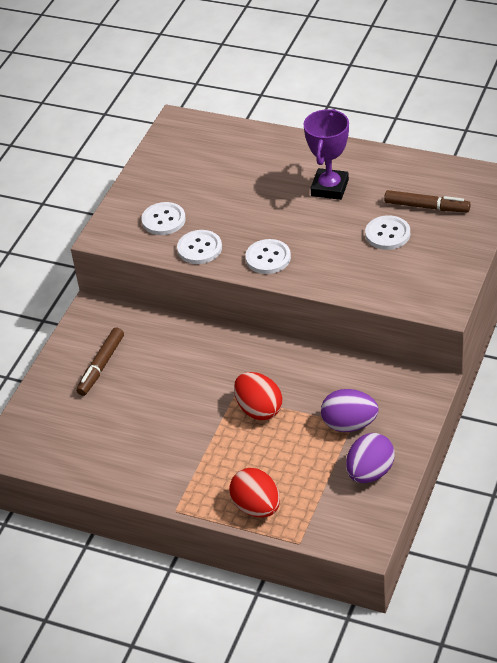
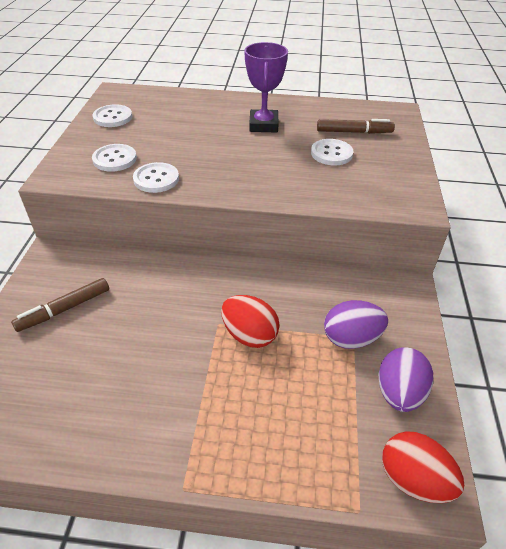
camera: 20 degrees left, 0 degrees up
(101, 366) = (64, 309): brown marker -> brown marker turned 45 degrees clockwise
(256, 507) = (286, 464): red egg -> red egg (413, 479)
(268, 258) = (227, 181): white button -> white button (113, 117)

